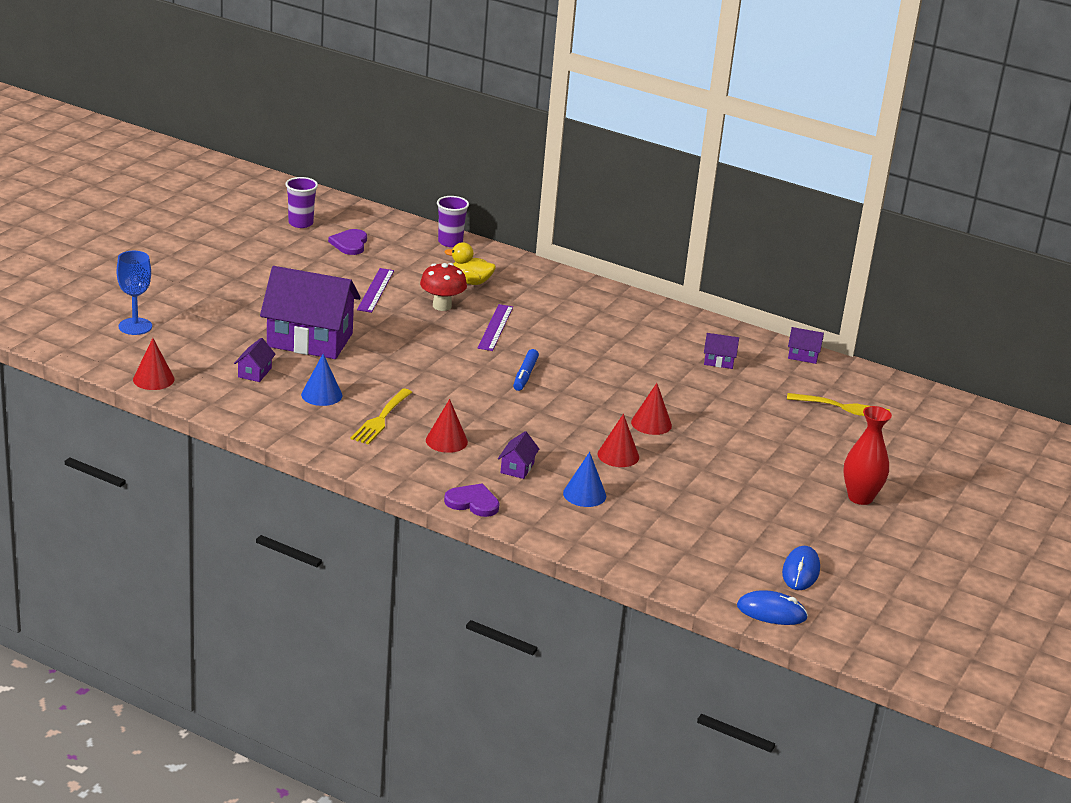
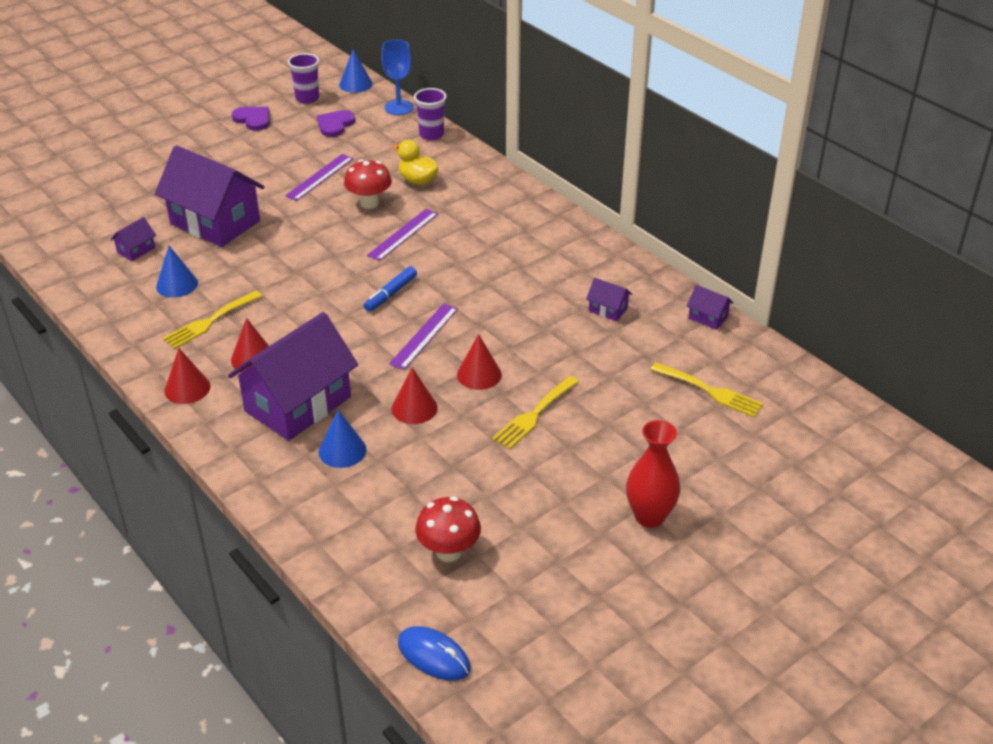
camera: 25 degrees right, 10 degrees up
(135, 326) = (73, 185): blue goblet -> blue goblet (399, 107)
(153, 379) = (42, 243): red cone -> red cone (187, 388)
(337, 206) = (355, 84): none -> blue cone
(473, 502) = (220, 438): purple heart -> purple heart (253, 119)
(517, 468) = (298, 404): purple house -> purple house, size x2.46
(582, 402) = (424, 336): none -> purple ruler
(719, 445) = (534, 415): none -> yellow fork
(728, 546) = (449, 551): none -> red mushroom
(800, 571) = (508, 605): blue mouse -> none

